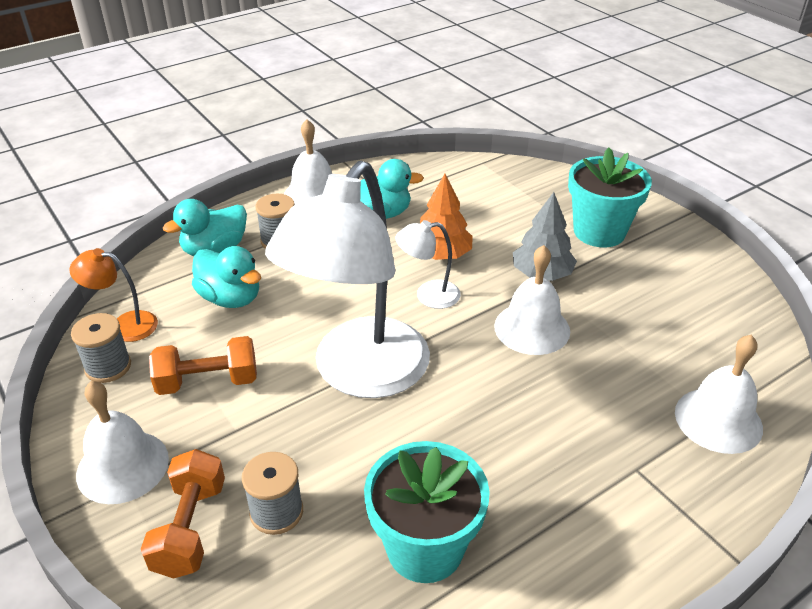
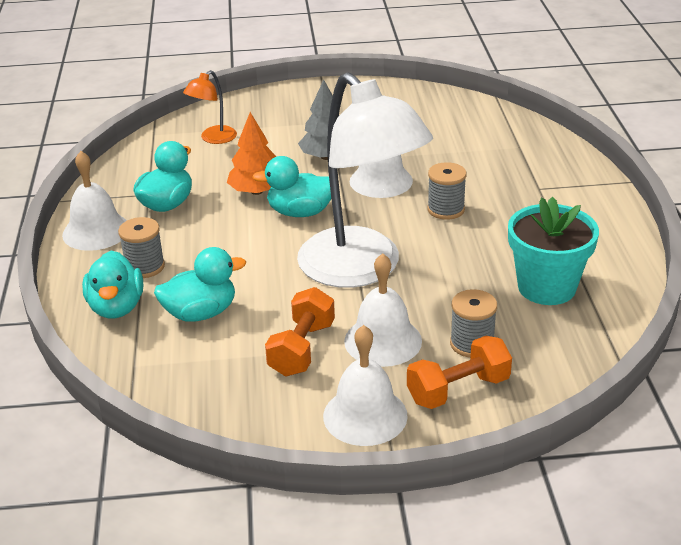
camera: 60 degrees left, 5 degrees down
(108, 367) = (228, 405): grey spool -> grey spool (446, 209)
(124, 325) = (176, 385): orange lamp -> orange lamp (213, 139)
(190, 528) = (458, 390): orange dumbbell -> orange dumbbell turned 60 degrees counterclockwise
(428, 295) = (300, 212): white lamp -> turquoise duck
(599, 232) = (304, 117): turquoise flower pot -> none
(718, 420) = (522, 146): white bell -> white bell (383, 341)

